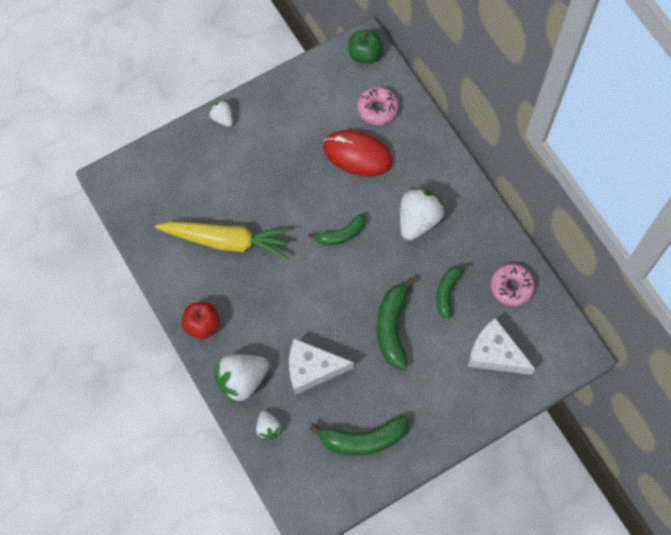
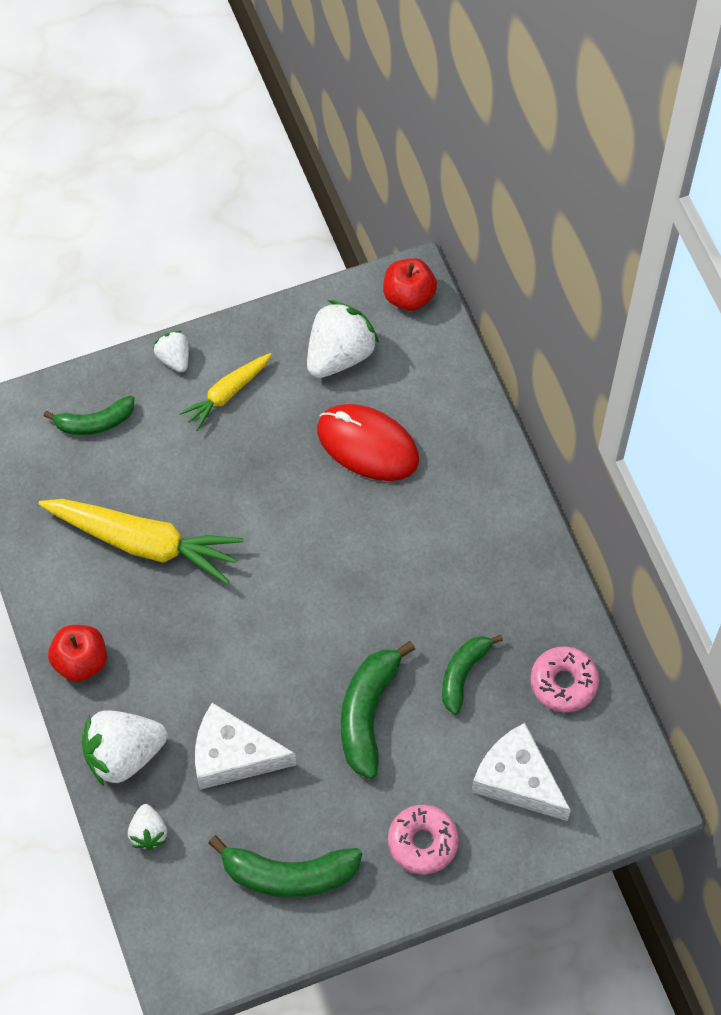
camera: 10 degrees right, 5 degrees down
(261, 136) = (227, 394): none -> yellow carrot
(341, 234) = (318, 560): green banana -> green banana (95, 422)
(364, 54) = (408, 296): green apple -> red apple
(377, 109) = (412, 381): pink donut -> pink donut (423, 842)
(418, 220) = (440, 558): white strawberry -> white strawberry (339, 354)

